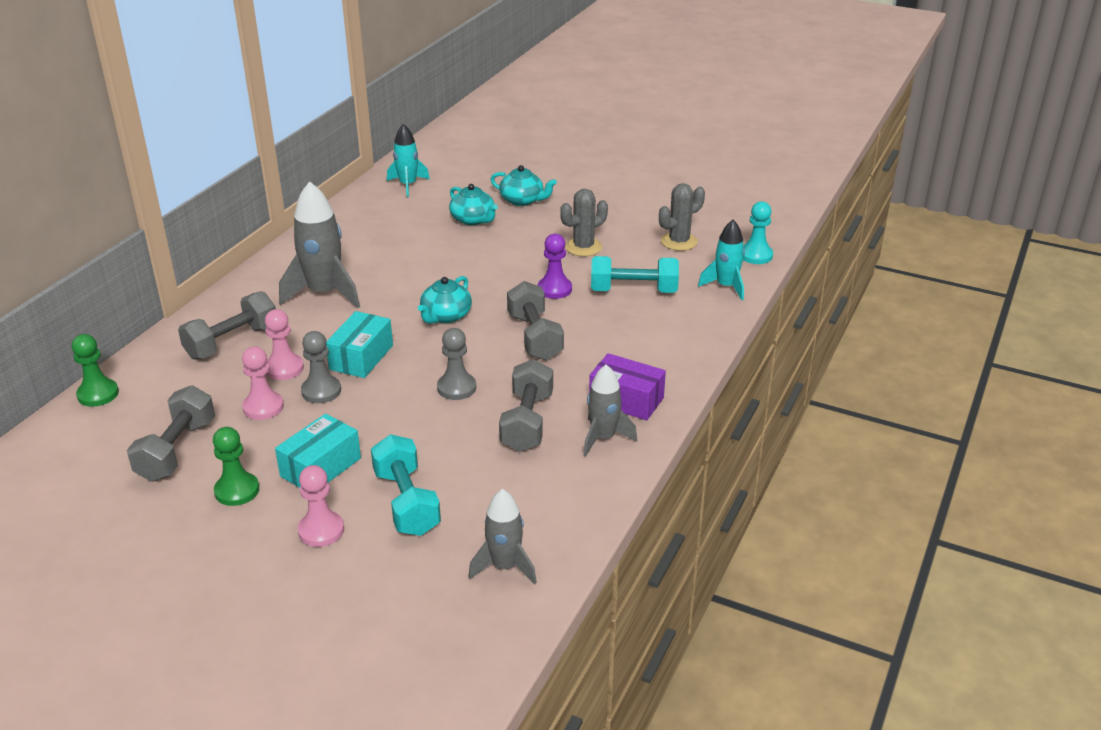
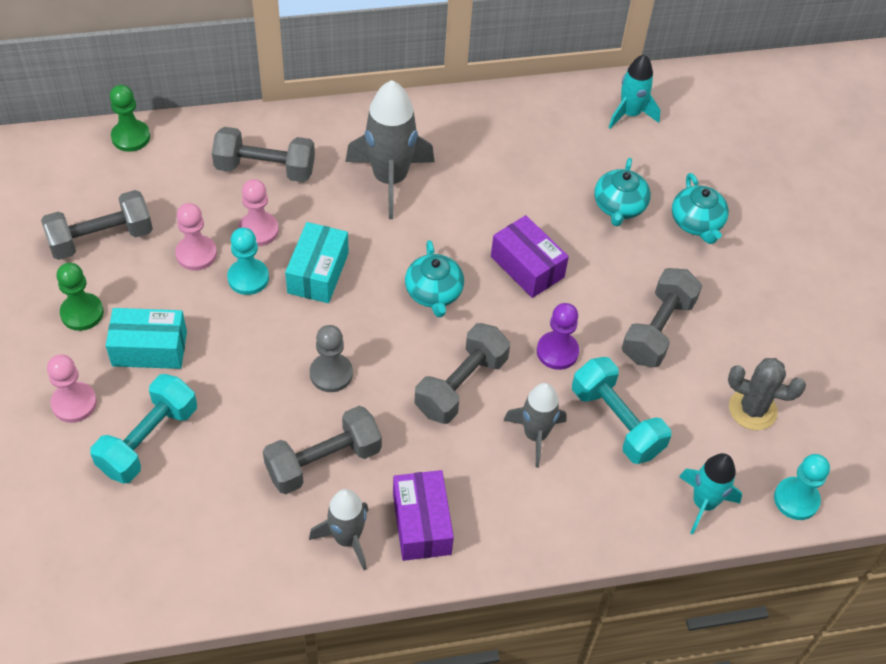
camera: 50 degrees right, 20 degrees up
(321, 391) = (248, 278): grey pawn -> turquoise pawn
(361, 357) = (318, 273): turquoise box -> turquoise box turned 60 degrees counterclockwise
(445, 316) = (434, 293): turquoise teapot -> turquoise teapot turned 90 degrees counterclockwise
(474, 271) = (527, 267): none -> purple box
(504, 566) = (117, 566): grey rocket -> grey rocket (535, 435)
(583, 247) = (657, 330): grey cactus -> grey dumbbell

